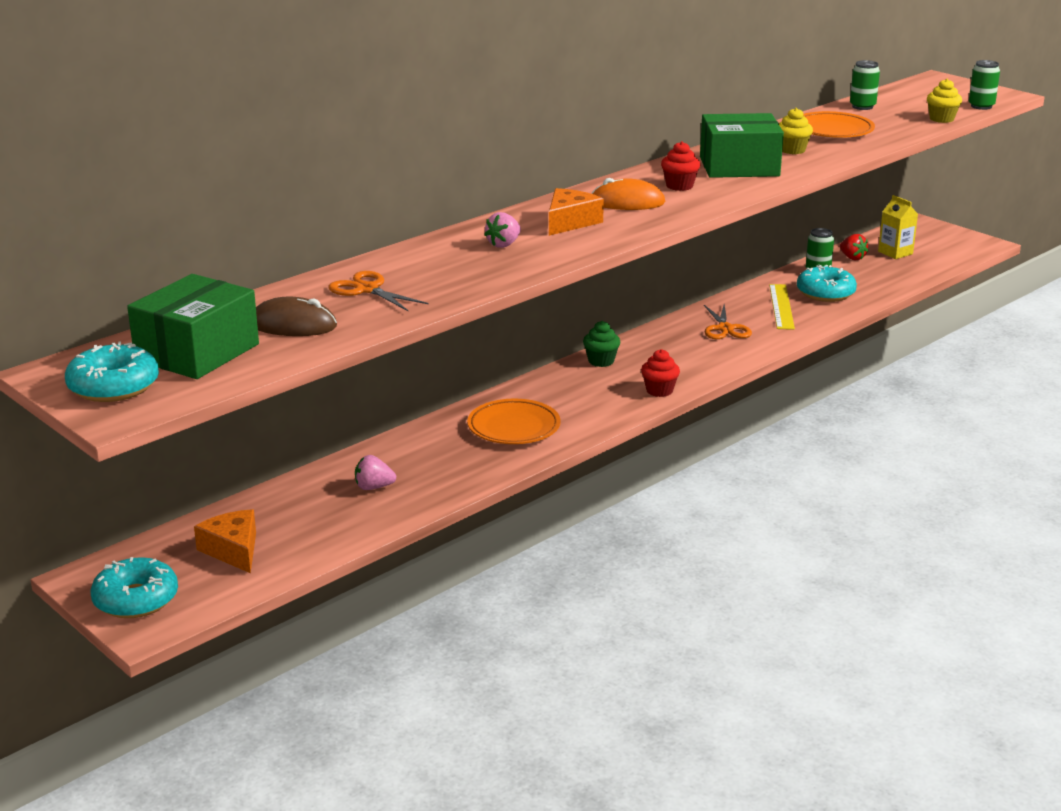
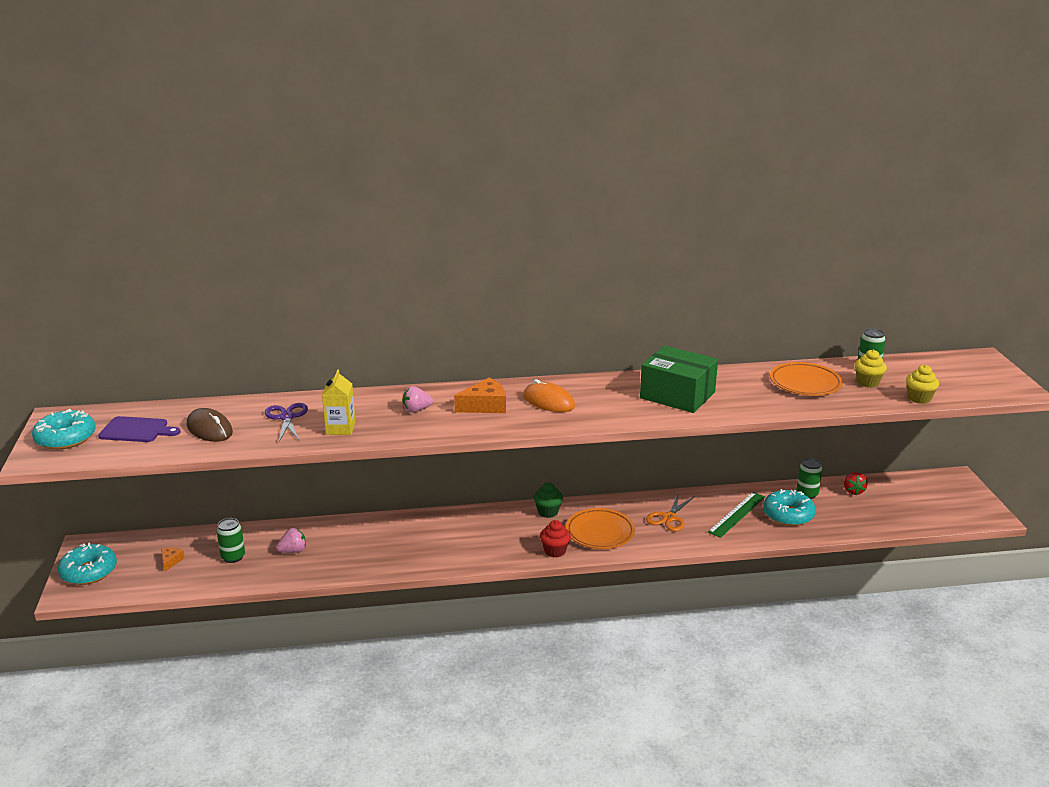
camera: 35 degrees right, 0 degrees up
(197, 352) = (136, 430): green box -> purple cutting board
(233, 550) = (171, 561): orange cheese -> orange cheese, size x0.54
(367, 289) = (287, 417): orange scissors -> purple scissors
(374, 487) = (293, 551): pink strawberry -> pink strawberry turned 120 degrees clockwise
(514, 427) = (426, 541): orange plate -> orange plate (600, 532)
(679, 186) = (606, 399): red cupcake -> none
(781, 306) = (737, 514): yellow ruler -> green ruler
(792, 150) = (743, 392): yellow cupcake -> yellow cupcake (867, 382)
(895, 253) = (897, 498): yellow carton -> yellow carton (340, 428)
(981, 106) = (977, 396): green can -> green can (233, 557)

